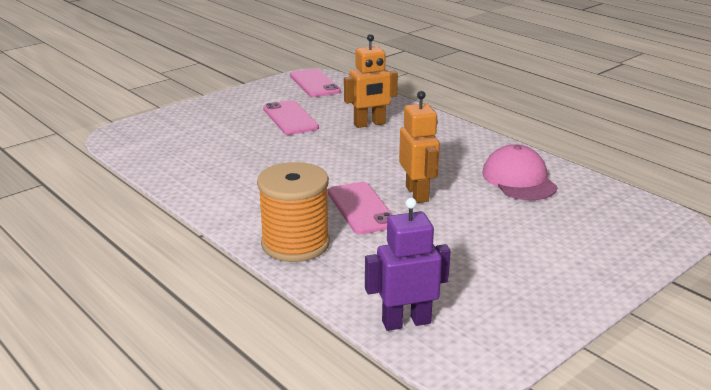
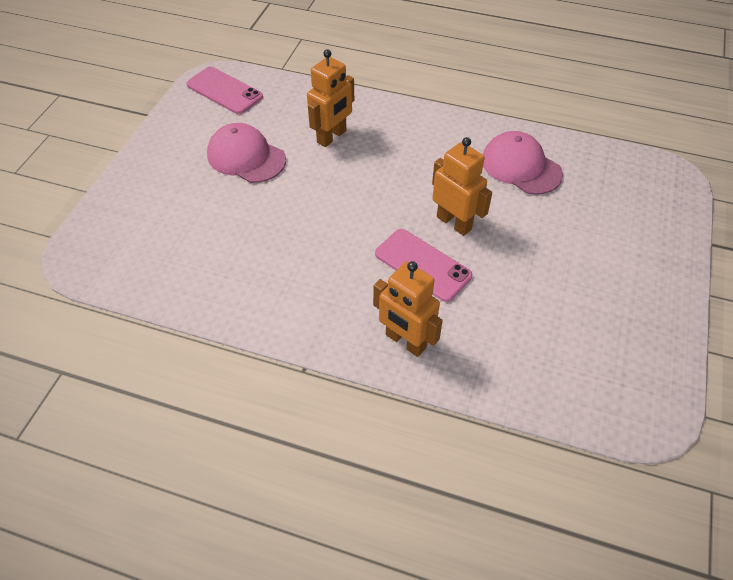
camera: 30 degrees left, 25 degrees up
(290, 118) = (246, 157): pink phone -> pink cap
(295, 244) = (405, 341): orange spool -> orange robot
(406, 322) = (572, 394): purple robot -> none

